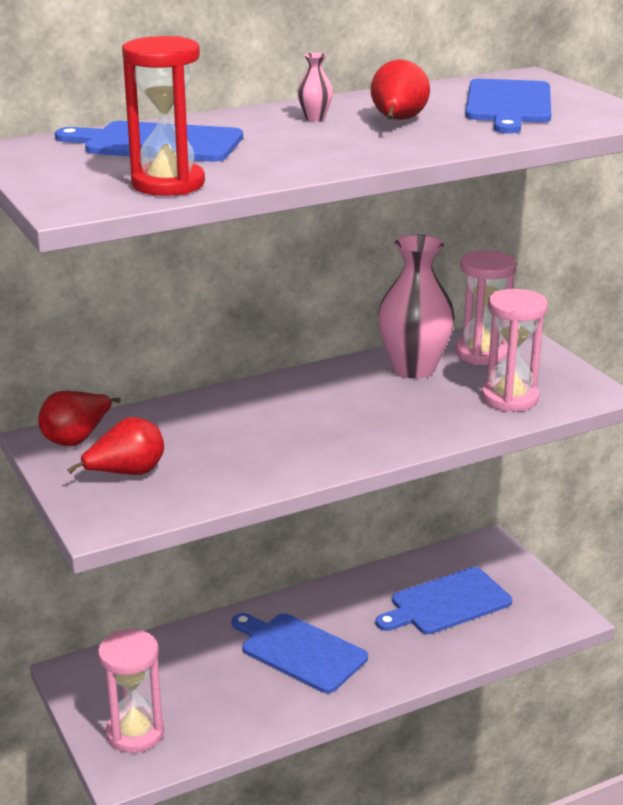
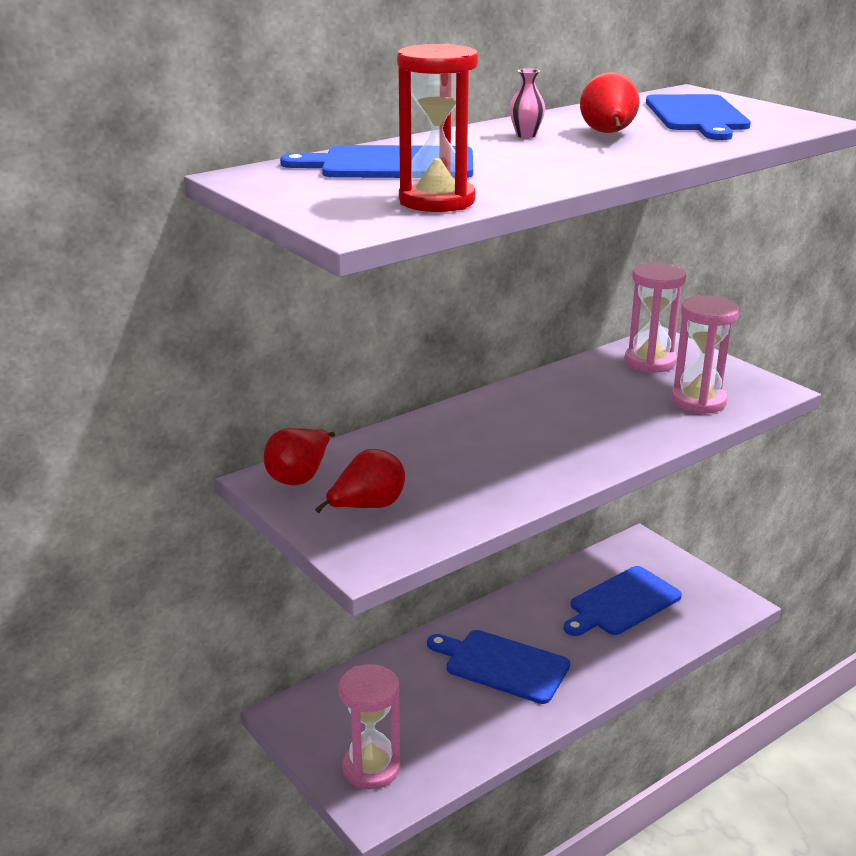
camera: 10 degrees left, 0 degrees up
(413, 369) = (594, 381): pink vase -> none

